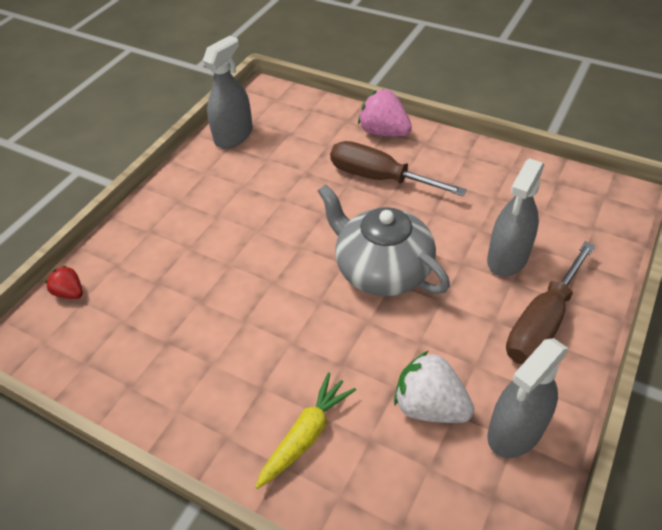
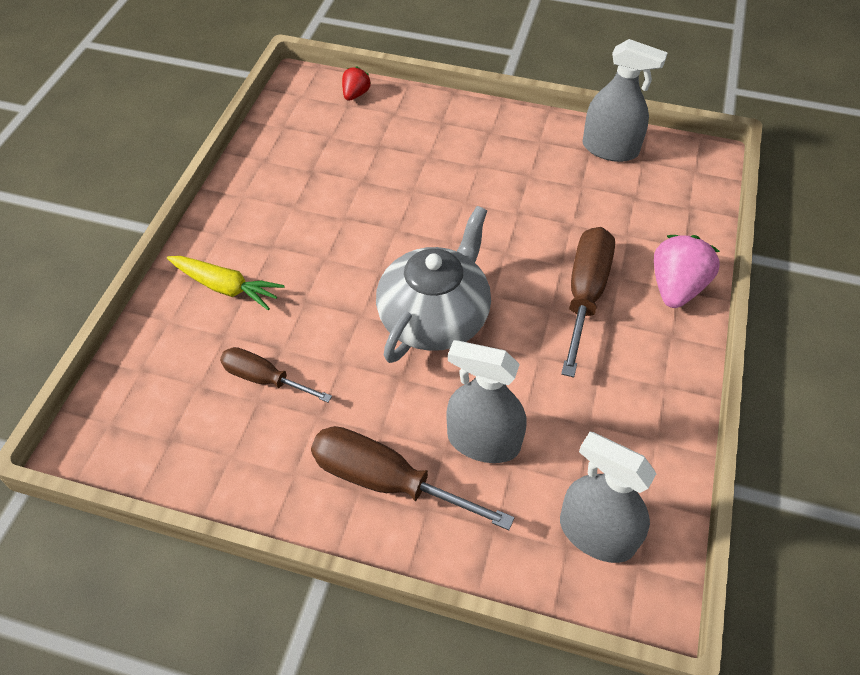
camera: 75 degrees right, 5 degrees up
(429, 406) = (264, 379): white strawberry -> brown screwdriver
(515, 430) = (242, 456): grey spray bottle -> grey spray bottle (596, 534)

